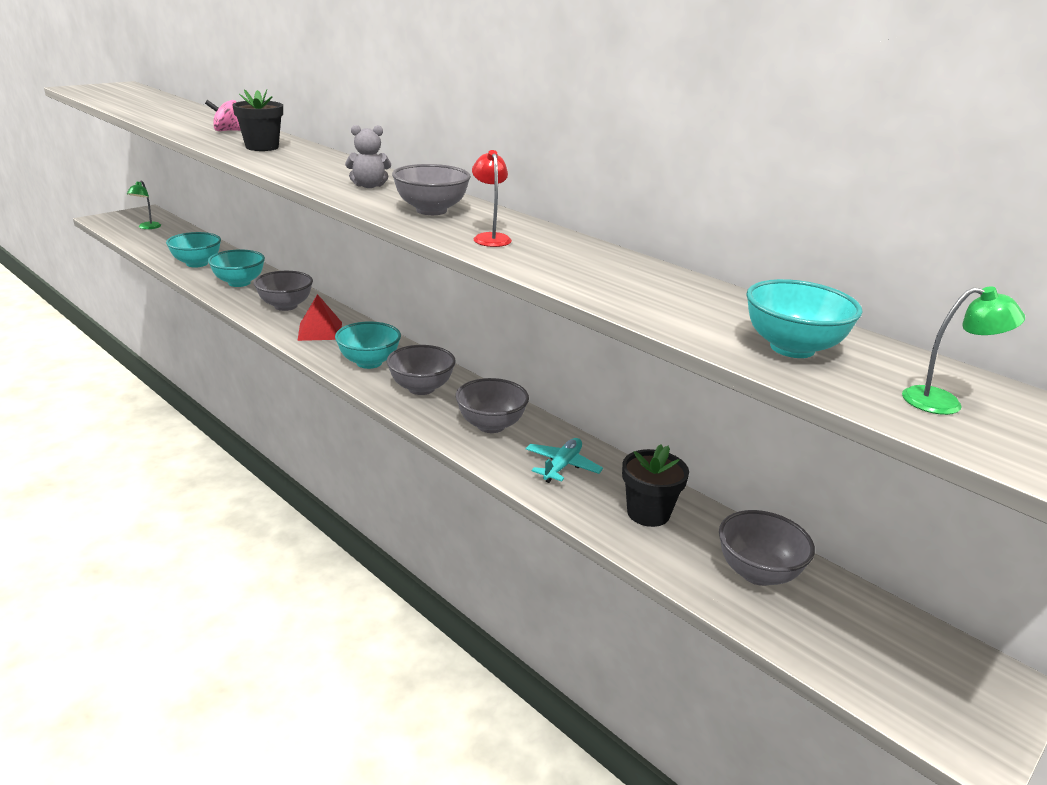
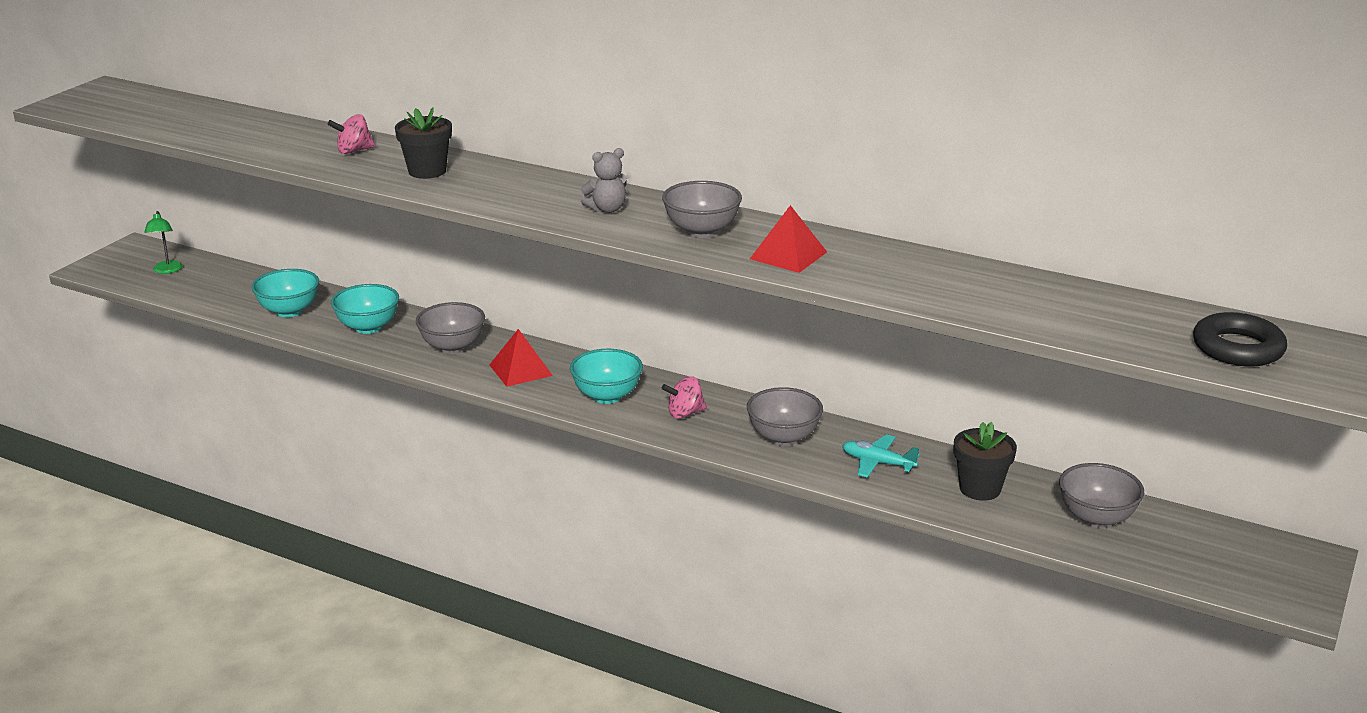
camera: 15 degrees left, 0 degrees up
(421, 388) = (685, 413): grey bowl -> pink spinning top
(490, 238) = (788, 255): red lamp -> red pyramid
(562, 466) = (878, 463): turquoise plane -> turquoise plane turned 75 degrees counterclockwise
(792, 348) = (1112, 323): turquoise bowl -> none
(944, 402) = (1237, 348): green lamp -> black ring

